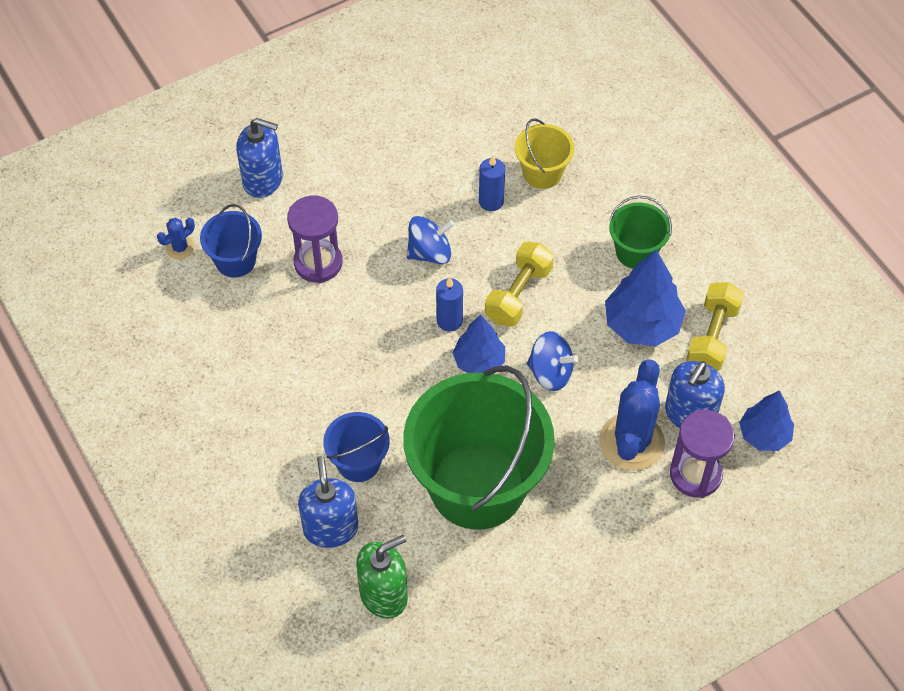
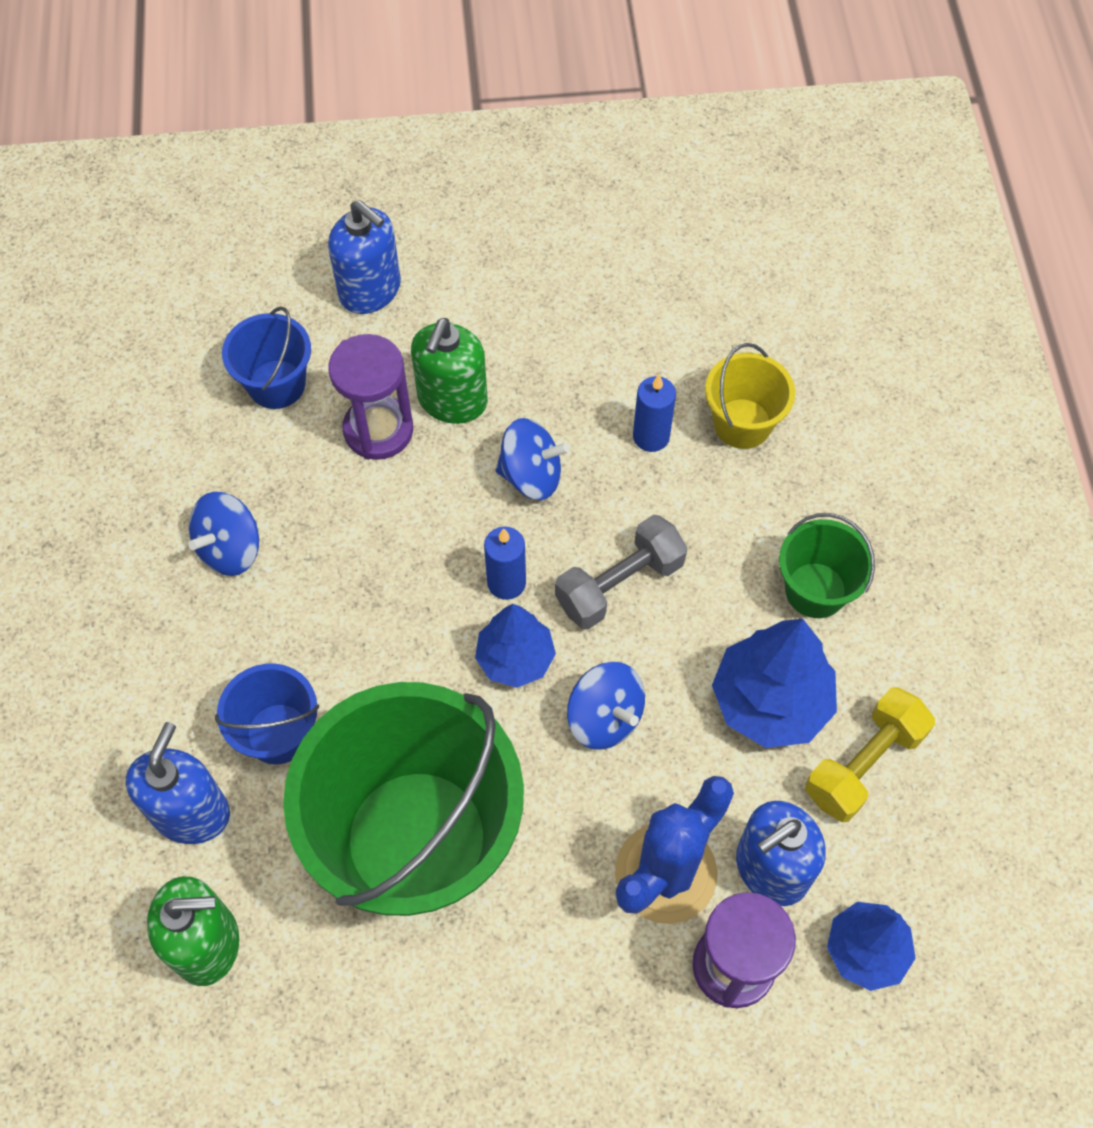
camera: 25 degrees right, 5 degrees up
(180, 248) = (218, 340): blue cactus -> none
(264, 369) = (230, 549): none -> blue spinning top
(355, 227) = (452, 400): none -> green soap dispenser
(518, 294) = (619, 584): yellow dumbbell -> grey dumbbell

